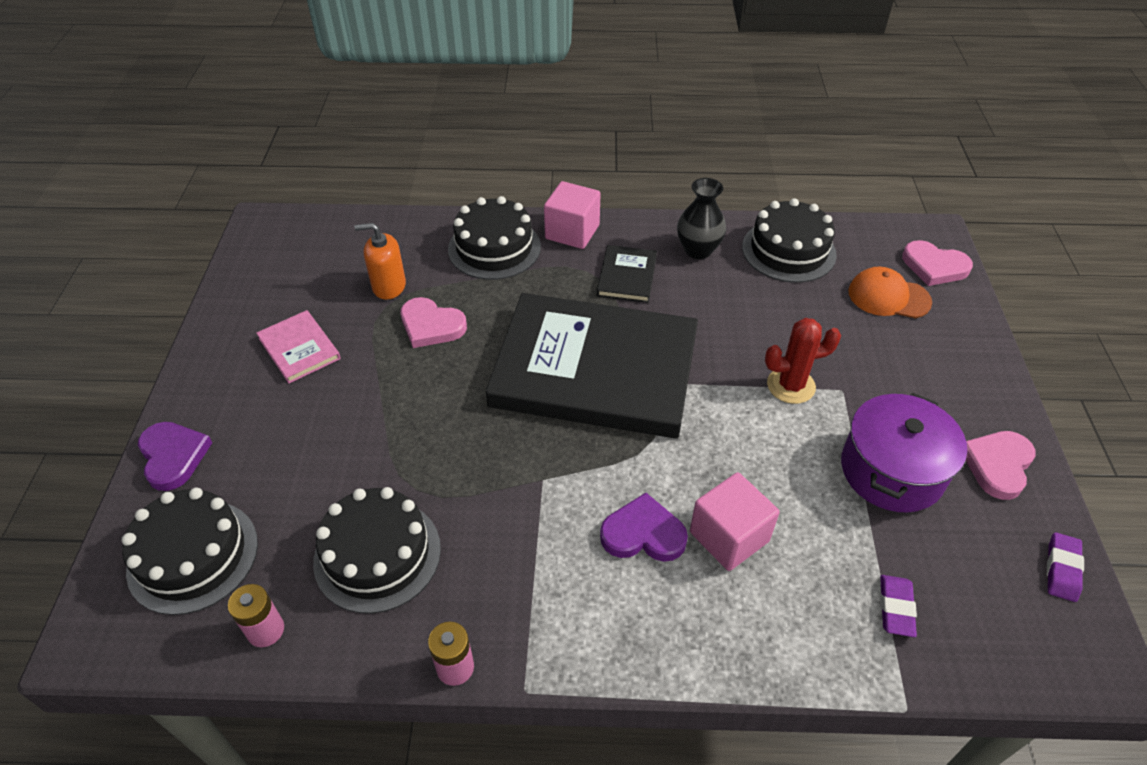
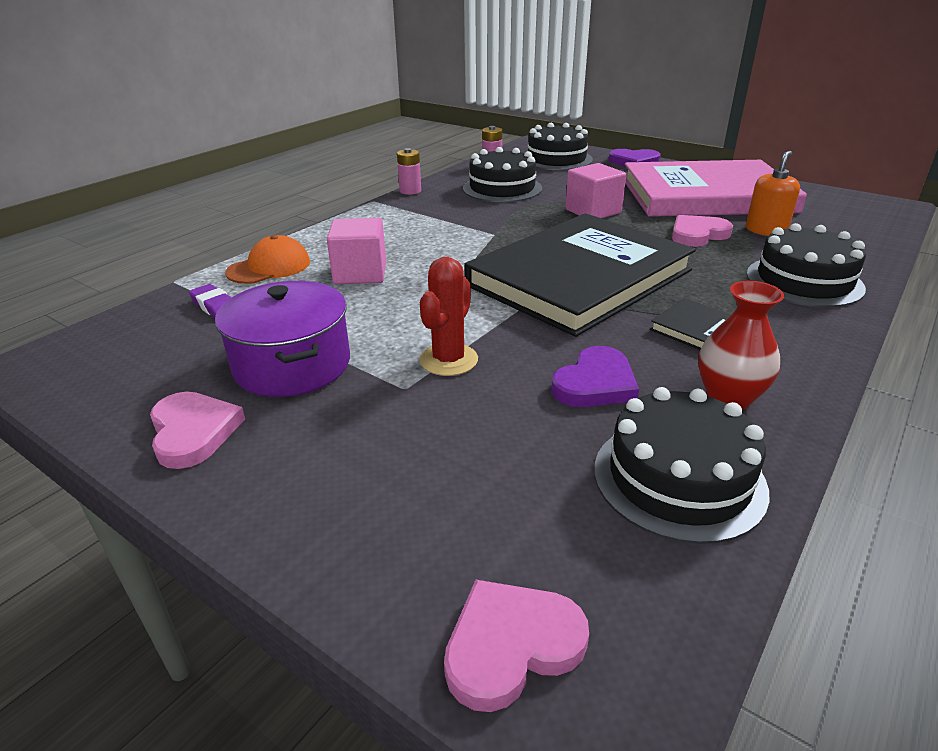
camera: 125 degrees right, 15 degrees down
(299, 348) = (706, 196): pink book -> pink book, size x2.46
(572, 232) = (816, 328): pink cube -> pink cube (593, 211)
(643, 533) = (408, 249): purple heart -> purple heart (595, 383)
(698, 250) = (728, 398): black vase -> red vase
(888, 297) = (496, 523): orange cap -> orange cap (269, 267)
(1062, 569) = (84, 396): purple eraser -> none

